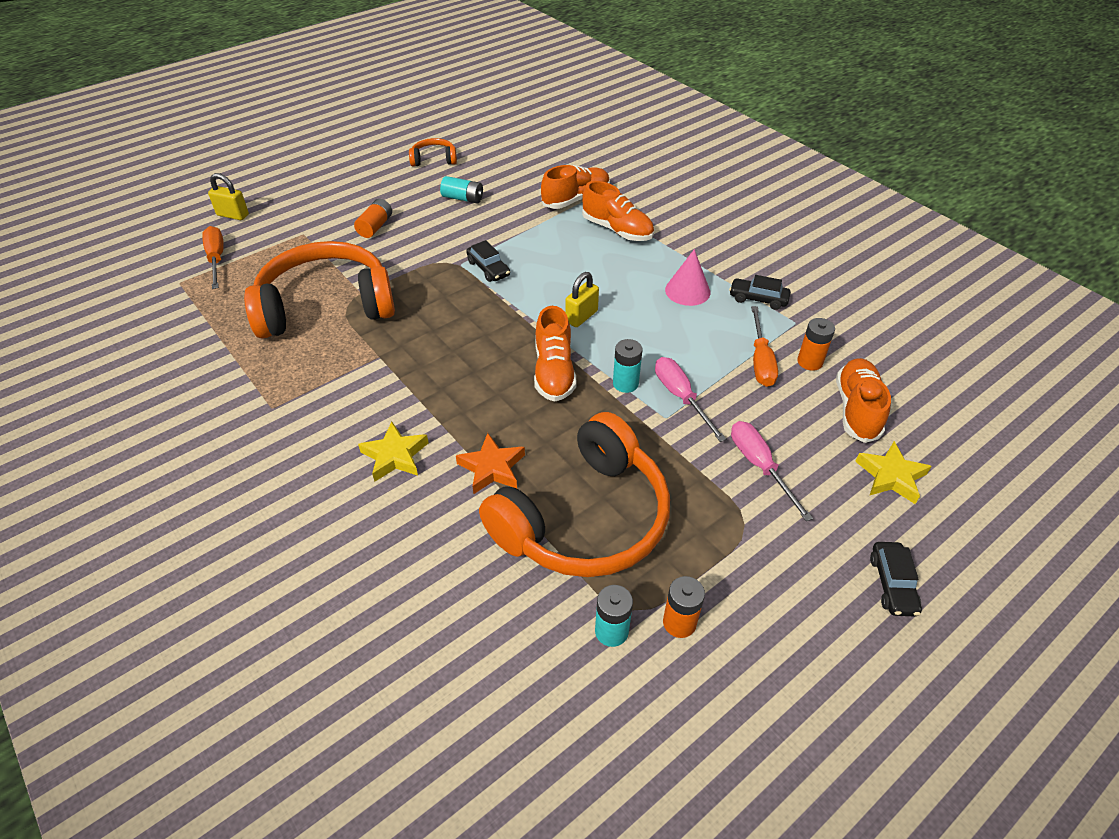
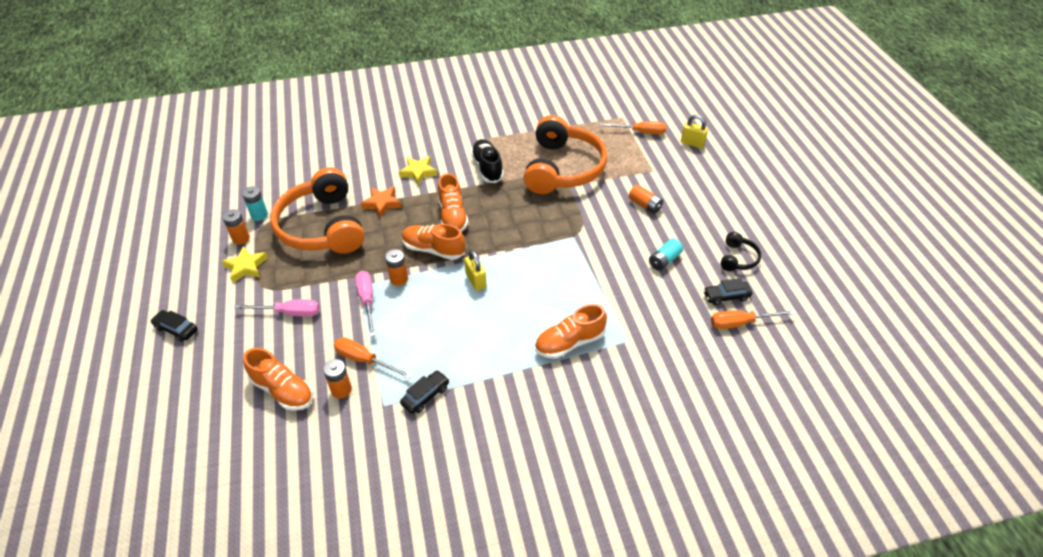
camera: 115 degrees right, 0 degrees up
(233, 215) = (692, 143): yellow padlock -> yellow padlock turned 75 degrees clockwise
(353, 379) = (487, 168): none -> black shoe
(434, 159) = (738, 258): orange headphones -> black headphones
(488, 268) = (560, 249): black car -> black car (726, 296)
(520, 147) = (741, 323): none -> orange screwdriver
(576, 199) = (630, 332): orange shoe -> orange shoe (453, 216)
(625, 383) = (399, 279): turquoise battery -> orange battery
(681, 397) = (367, 301): pink screwdriver -> pink screwdriver turned 105 degrees counterclockwise
(687, 291) = (464, 354): pink cone -> none
(891, 476) = (226, 374): yellow star -> yellow star (246, 267)

